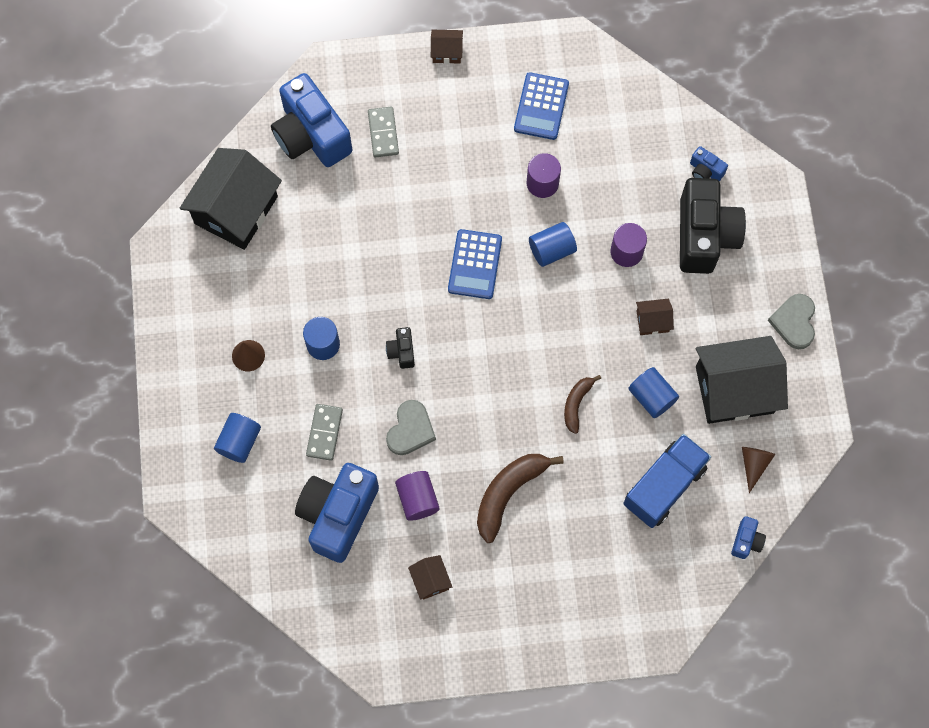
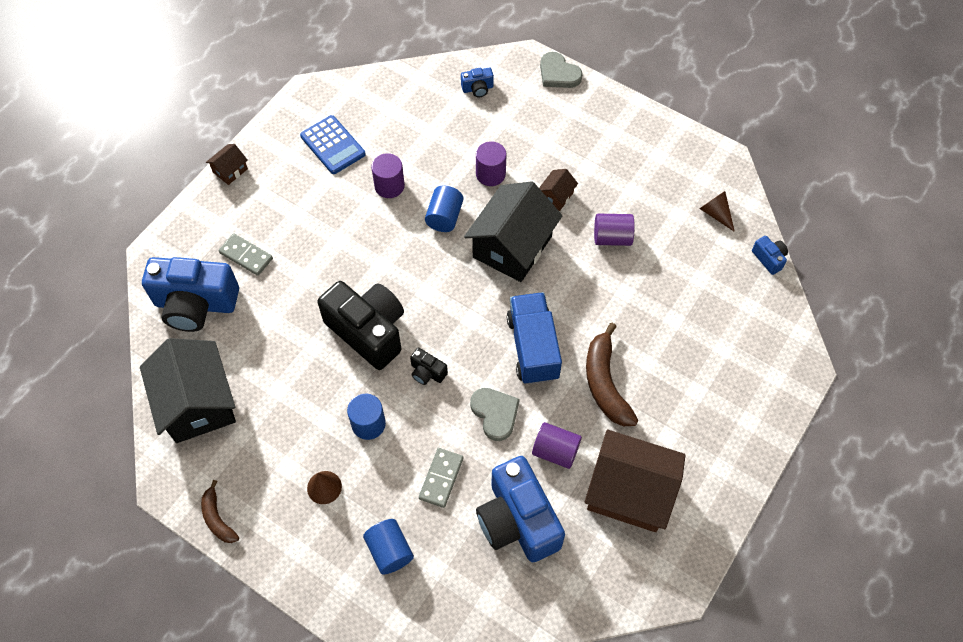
camera: 50 degrees left, 10 degrees down
(324, 433) = (441, 478): grey domino -> grey domino turned 60 degrees clockwise
(430, 580) = (629, 492): brown house -> brown house, size x2.29
(474, 264) = (407, 273): blue calculator -> none
(576, 404) = (575, 287): brown banana -> brown banana (218, 518)
(651, 397) = (612, 237): blue cylinder -> purple cylinder
(664, 486) = (685, 278): blue truck -> blue truck (533, 347)
(704, 235) = (523, 122): black camera -> black camera (368, 331)
(734, 389) = (651, 185): black house -> black house (512, 247)
(794, 322) = (633, 118): grey heart -> grey heart (558, 73)

